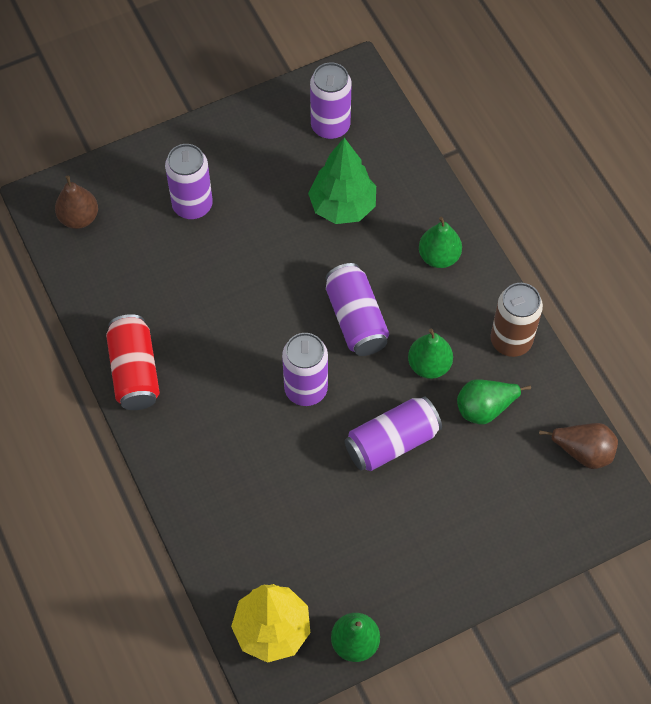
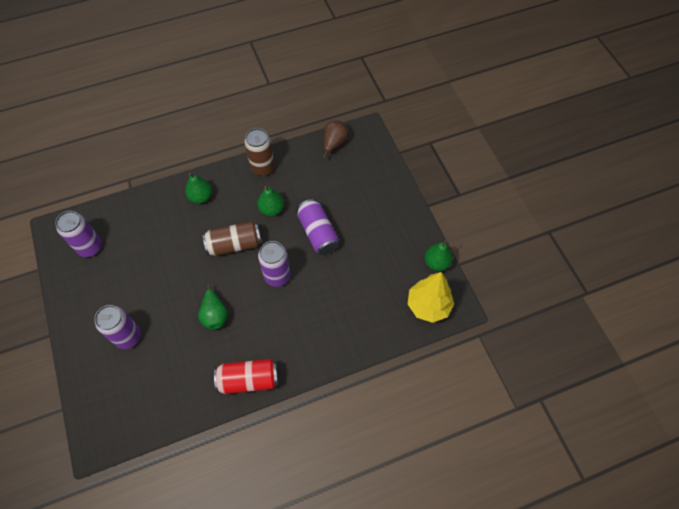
camera: 85 degrees left, 0 degrees up
(79, 218) = (118, 416): brown pear -> none
(343, 206) = (153, 245): green tree -> none
(356, 319) = (234, 244): purple can -> brown can
(485, 408) = (302, 185): green pear -> green pear (215, 315)

